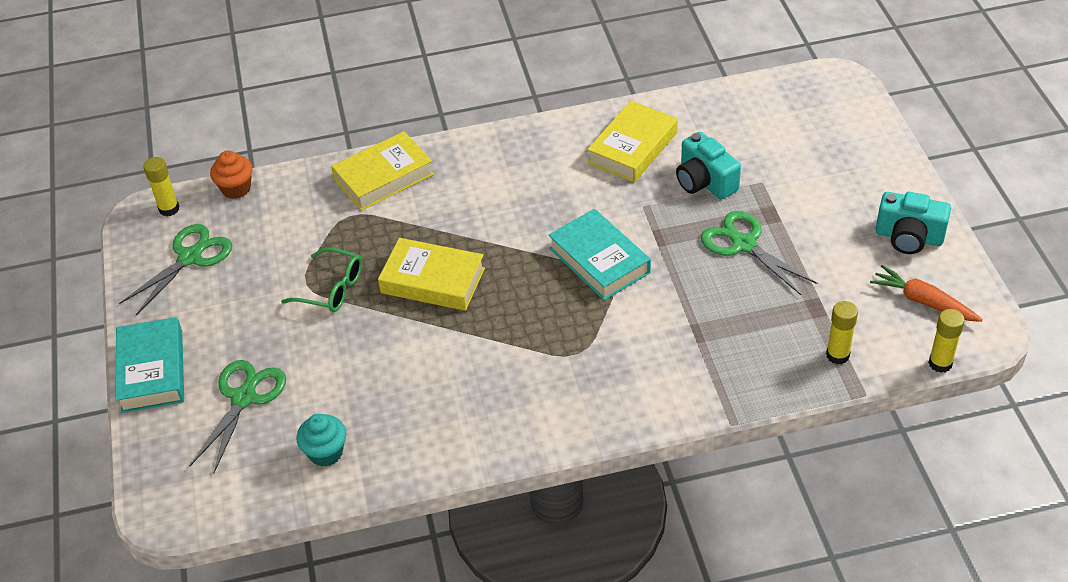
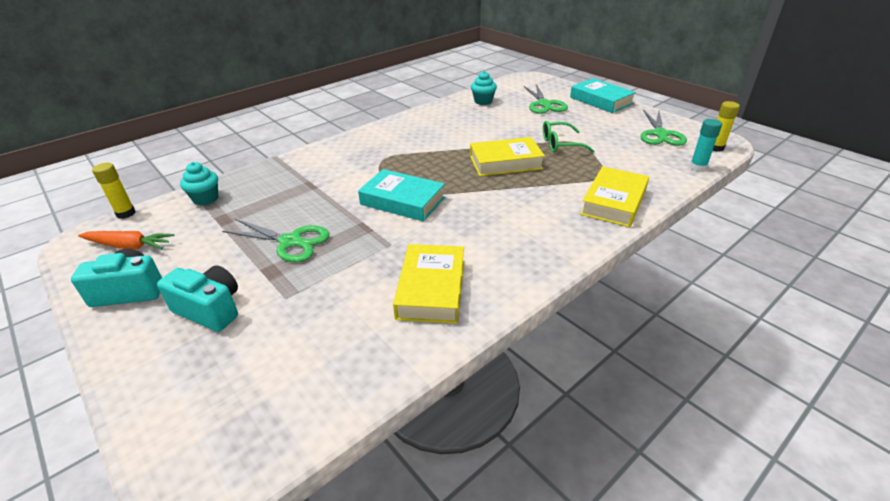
camera: 150 degrees right, 10 degrees down
(236, 189) = (697, 167): orange cupcake -> turquoise glue stick
(704, 182) = (344, 280): turquoise camera -> turquoise camera (210, 309)
(837, 355) = (206, 199): yellow glue stick -> turquoise cupcake

